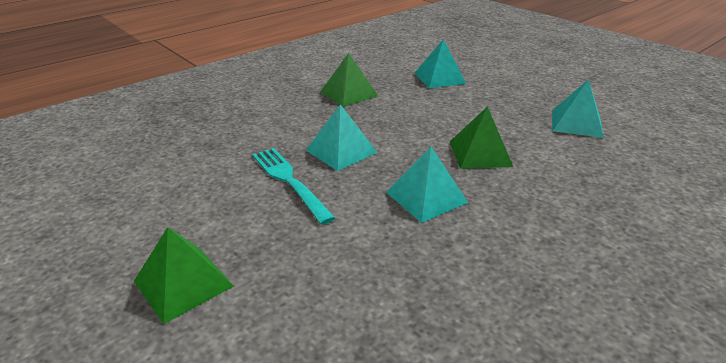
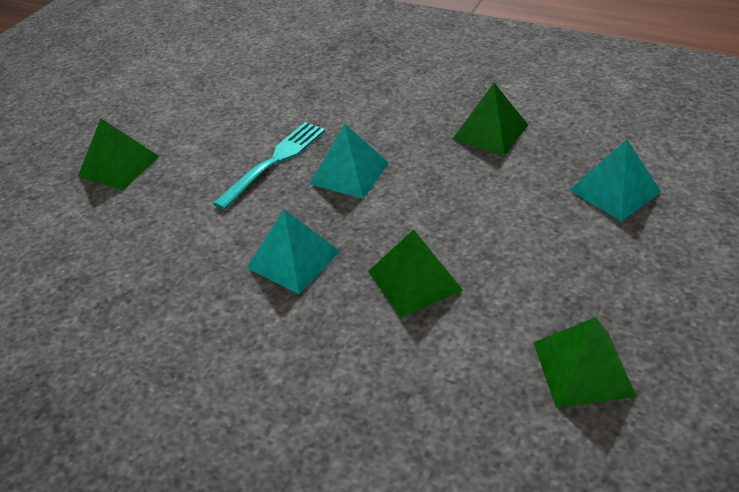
camera: 70 degrees right, 10 degrees up
(576, 123) = (582, 368): turquoise pyramid -> green pyramid

